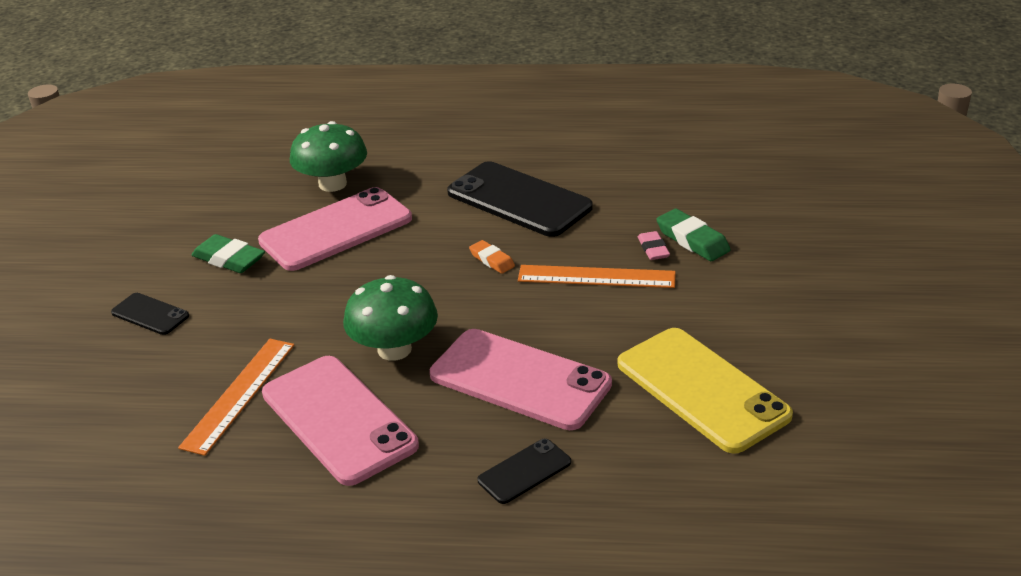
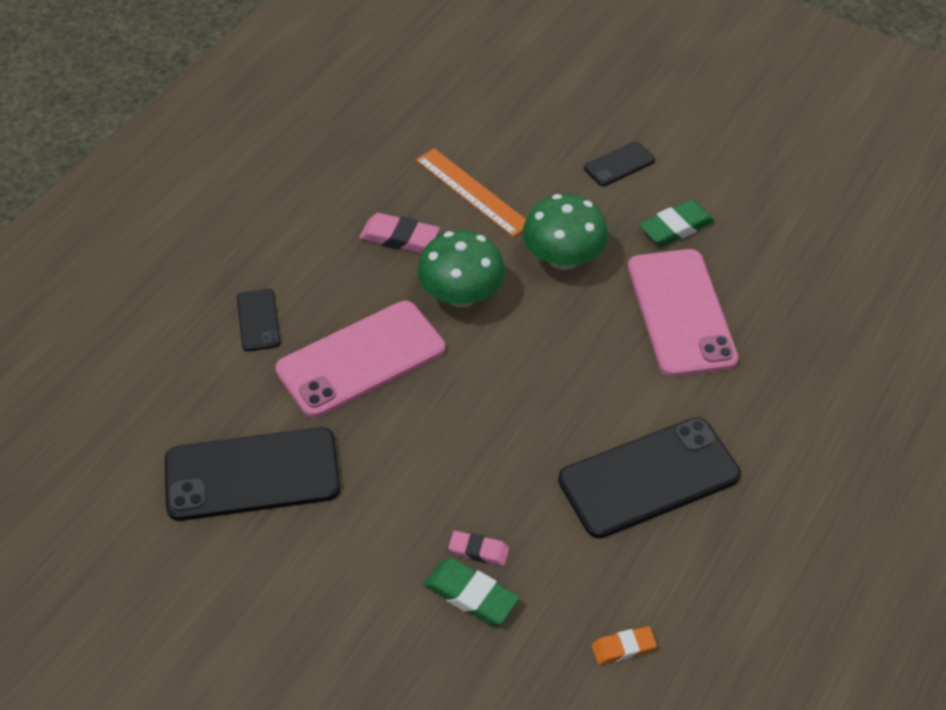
camera: 115 degrees right, 15 degrees up
(332, 184) = (776, 335): green mushroom -> green mushroom (563, 258)
(339, 419) = (399, 237): pink phone -> pink eraser
(492, 260) = (549, 410): orange eraser -> orange eraser (623, 648)
(596, 277) = (464, 479): orange ruler -> none
(692, 240) = (471, 595): green eraser -> green eraser turned 45 degrees clockwise
(702, 389) = (252, 475): yellow phone -> black phone

